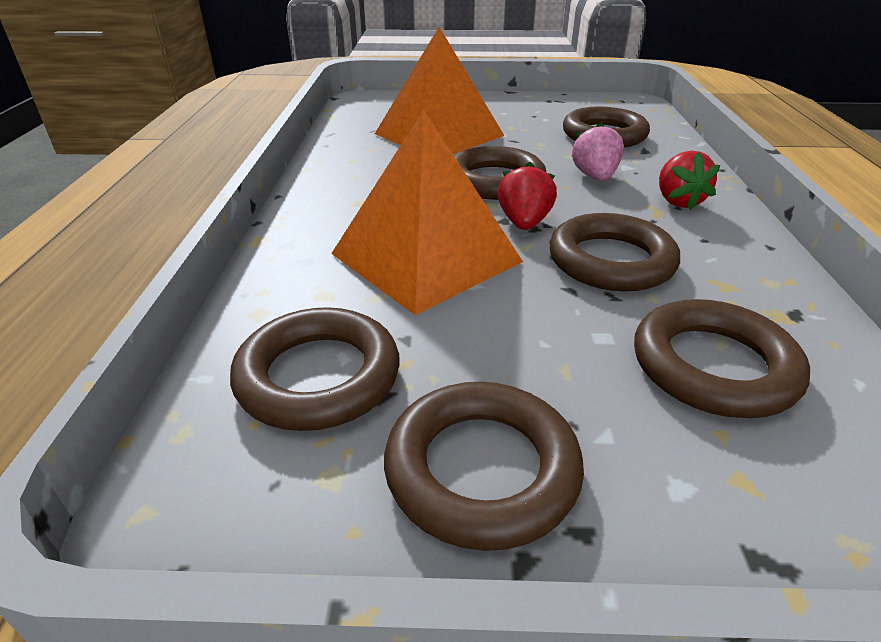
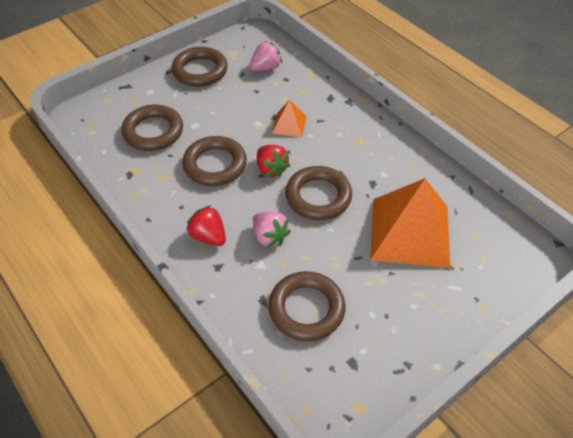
camera: 140 degrees right, 15 degrees up
(318, 376) = (266, 68): brown ring -> pink strawberry
(425, 257) = (289, 124): orange pyramid -> orange pyramid, size x0.46

